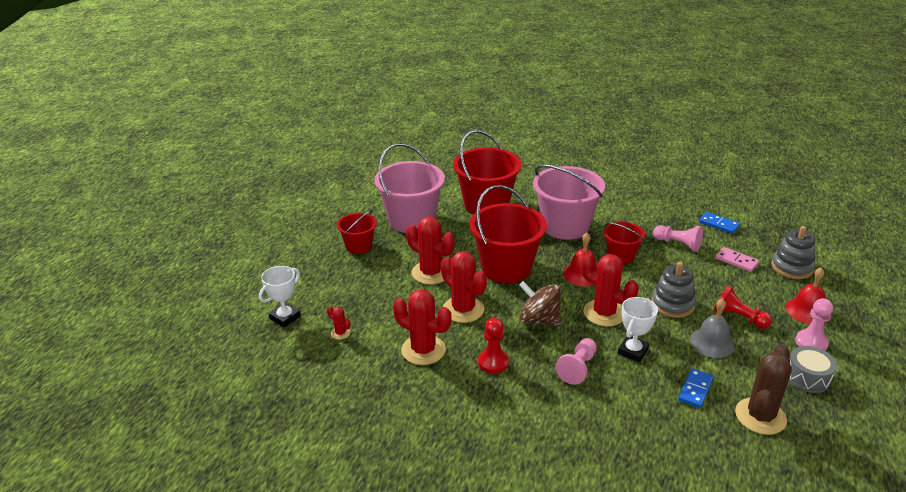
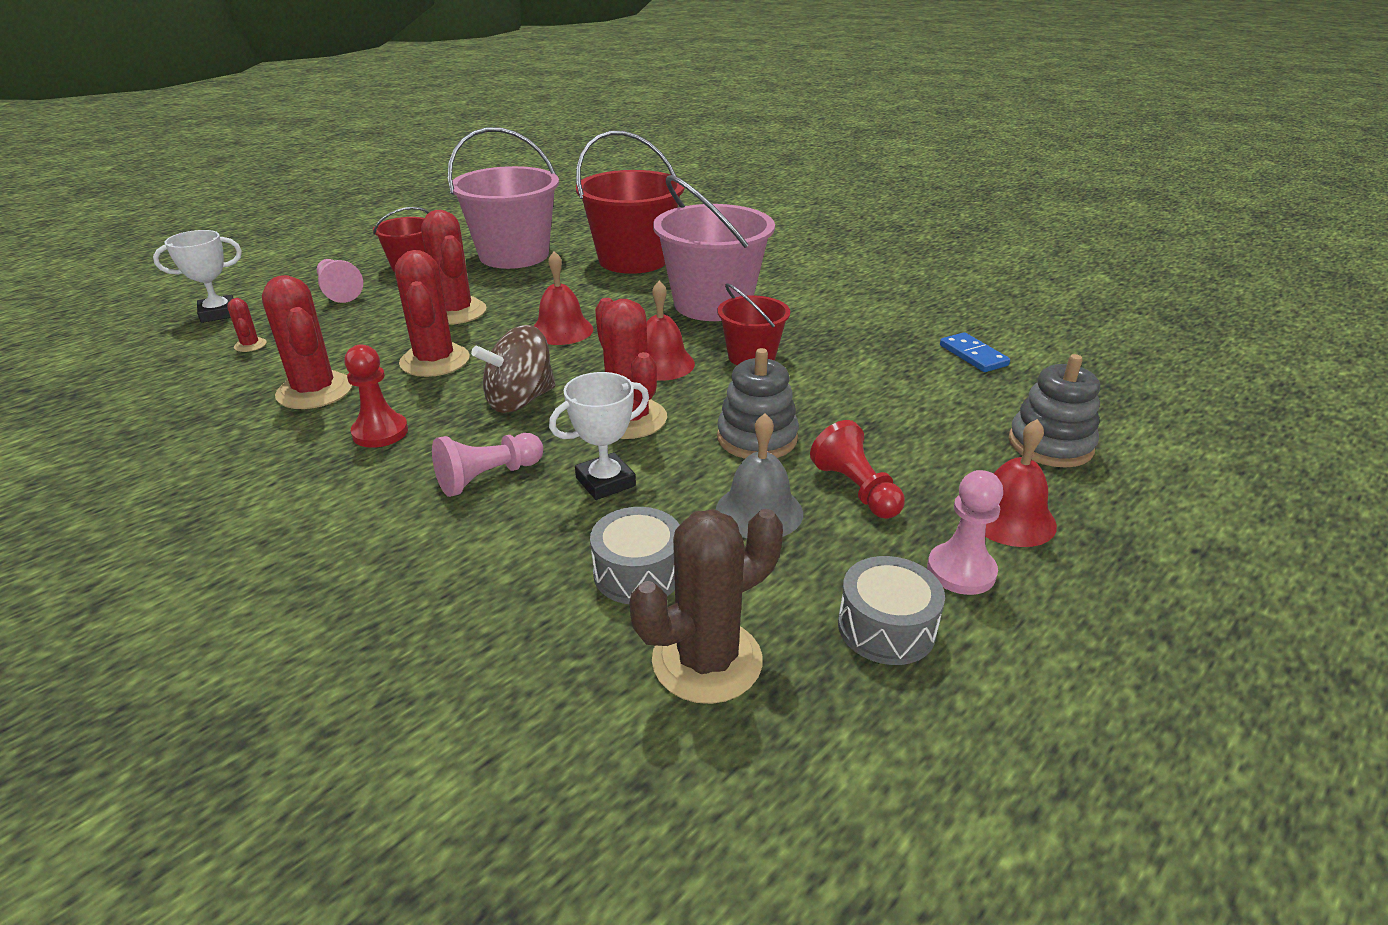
camera: 25 degrees right, 0 degrees up
(506, 268) = (561, 330): red bucket -> red bell
(539, 320) = (520, 400): brown spinning top -> brown spinning top turned 90 degrees counterclockwise
(678, 244) = (867, 364): pink pawn -> pink pawn (339, 291)
(695, 390) = (638, 572): blue domino -> grey drum
(736, 261) = (948, 410): pink domino -> none

